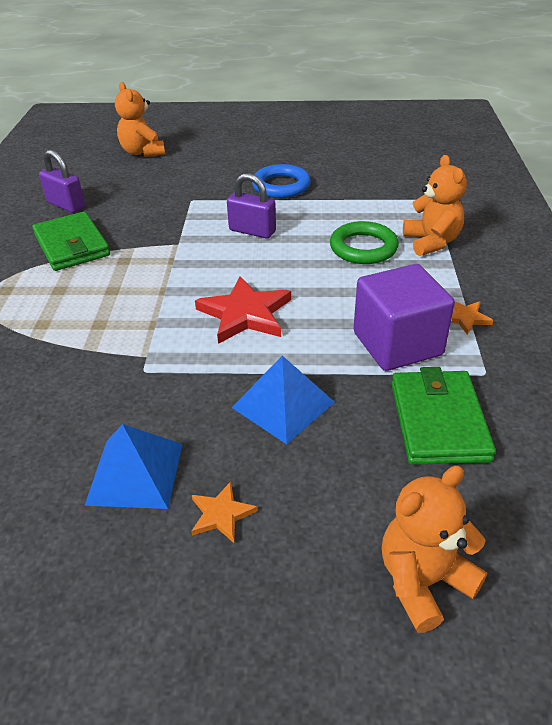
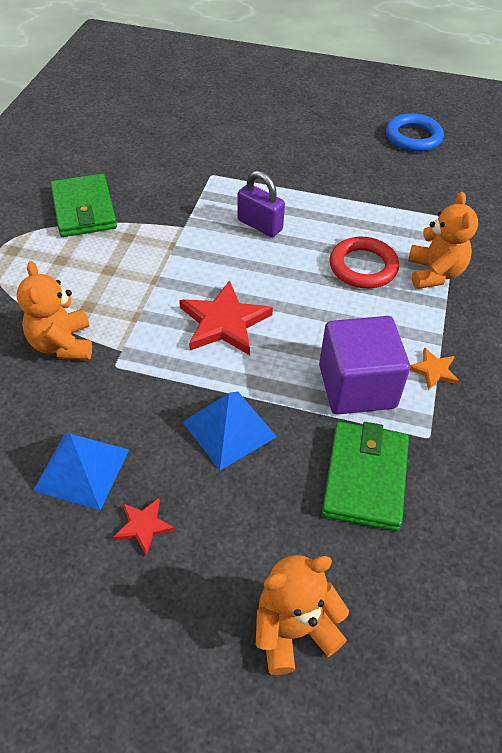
camera: 10 degrees right, 10 degrees up
(66, 205) = (89, 159): purple padlock -> none
(143, 152) = (179, 104): orange teddy bear -> orange teddy bear (62, 344)
(221, 514) = (143, 526): orange star -> red star
(281, 186) = (306, 173): blue ring -> blue ring (413, 137)
(363, 248) = (363, 267): green ring -> red ring

